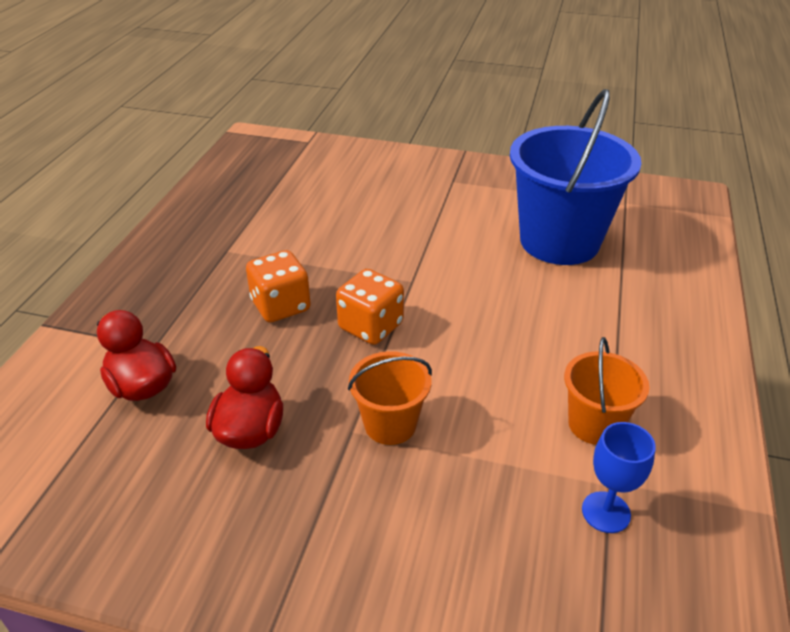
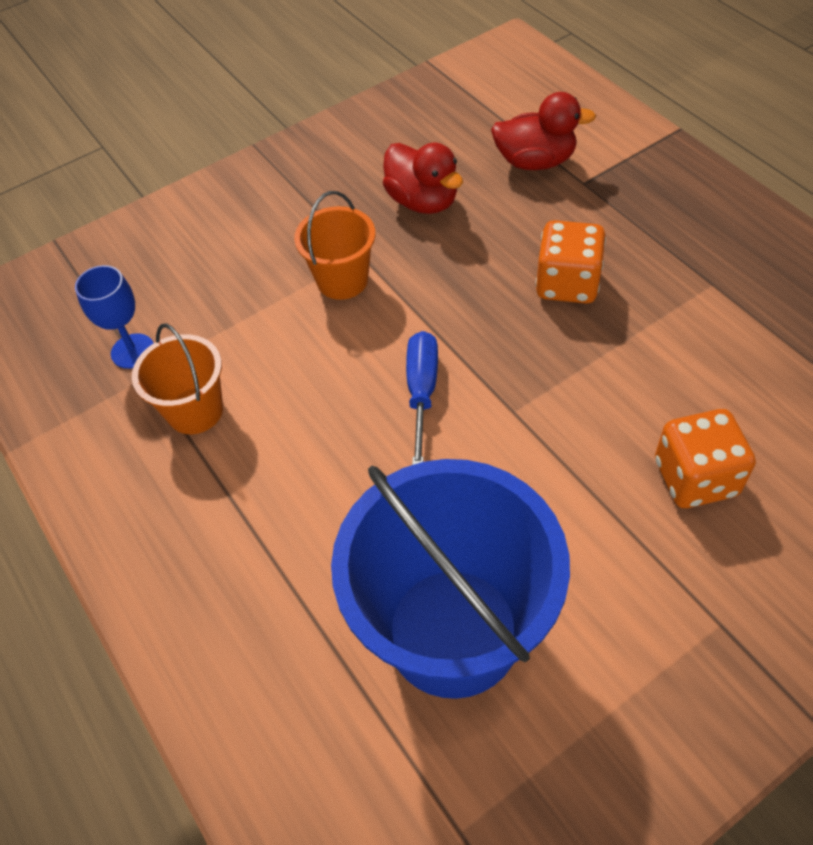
camera: 135 degrees right, 15 degrees up
(371, 326) = (472, 333): orange dice -> orange dice (695, 478)
(443, 323) = (422, 393): none -> blue screwdriver

